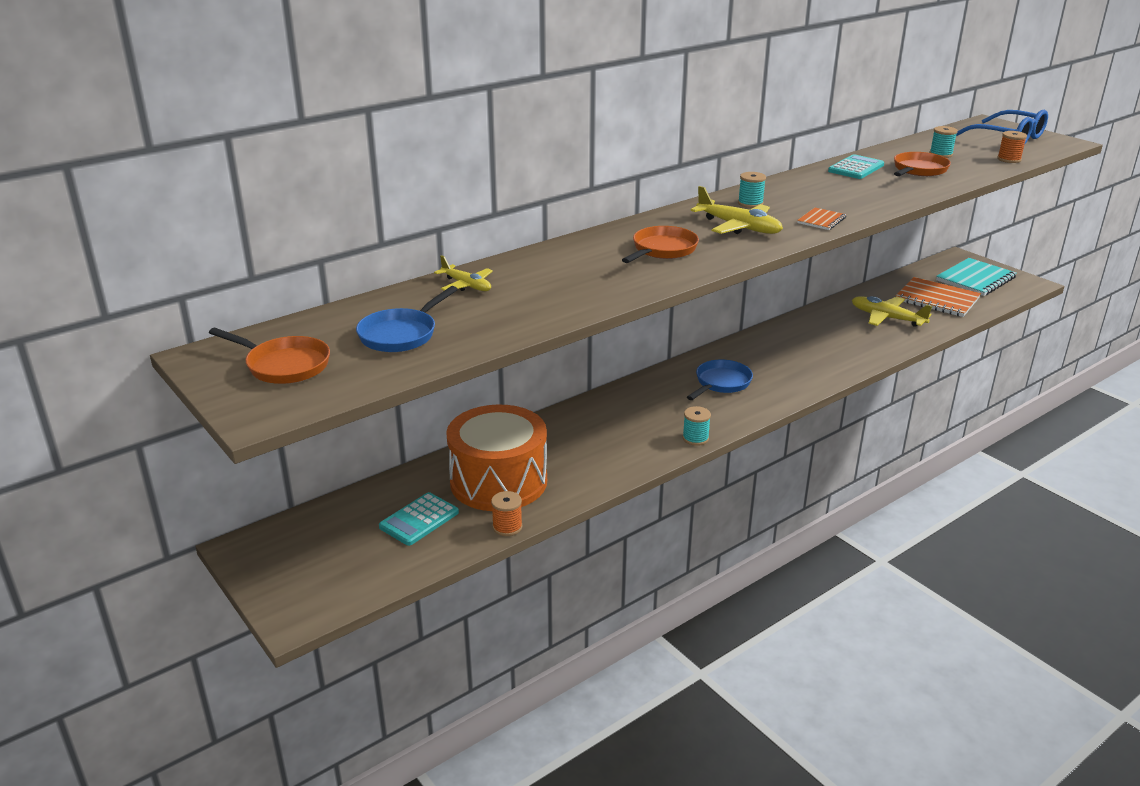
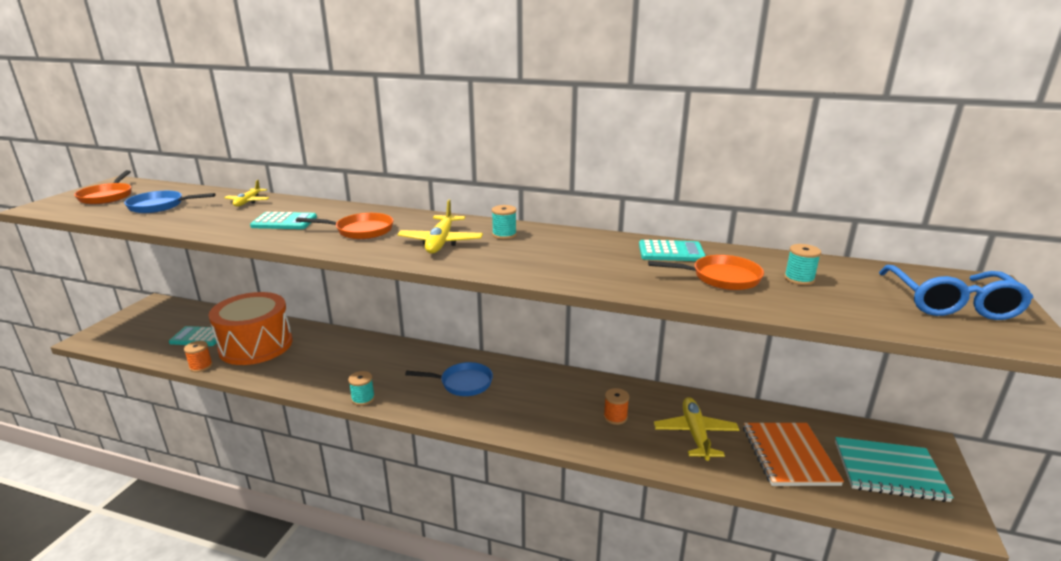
camera: 55 degrees right, 5 degrees down
(581, 277) = (284, 222): none -> turquoise calculator
(821, 220) = (498, 265): orange notebook -> none
(1009, 159) = (865, 316): orange spool -> orange spool (615, 417)

